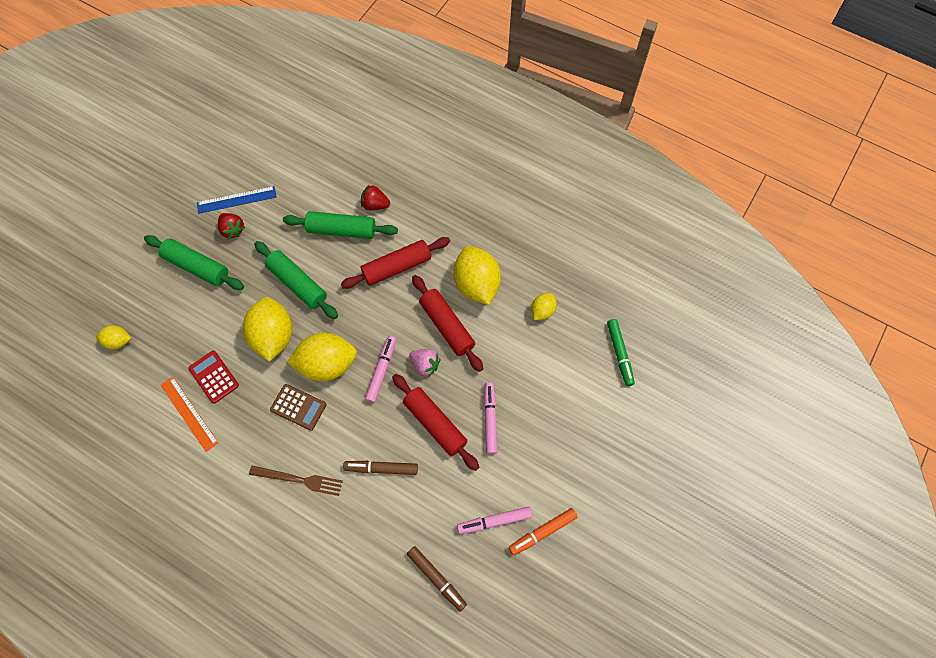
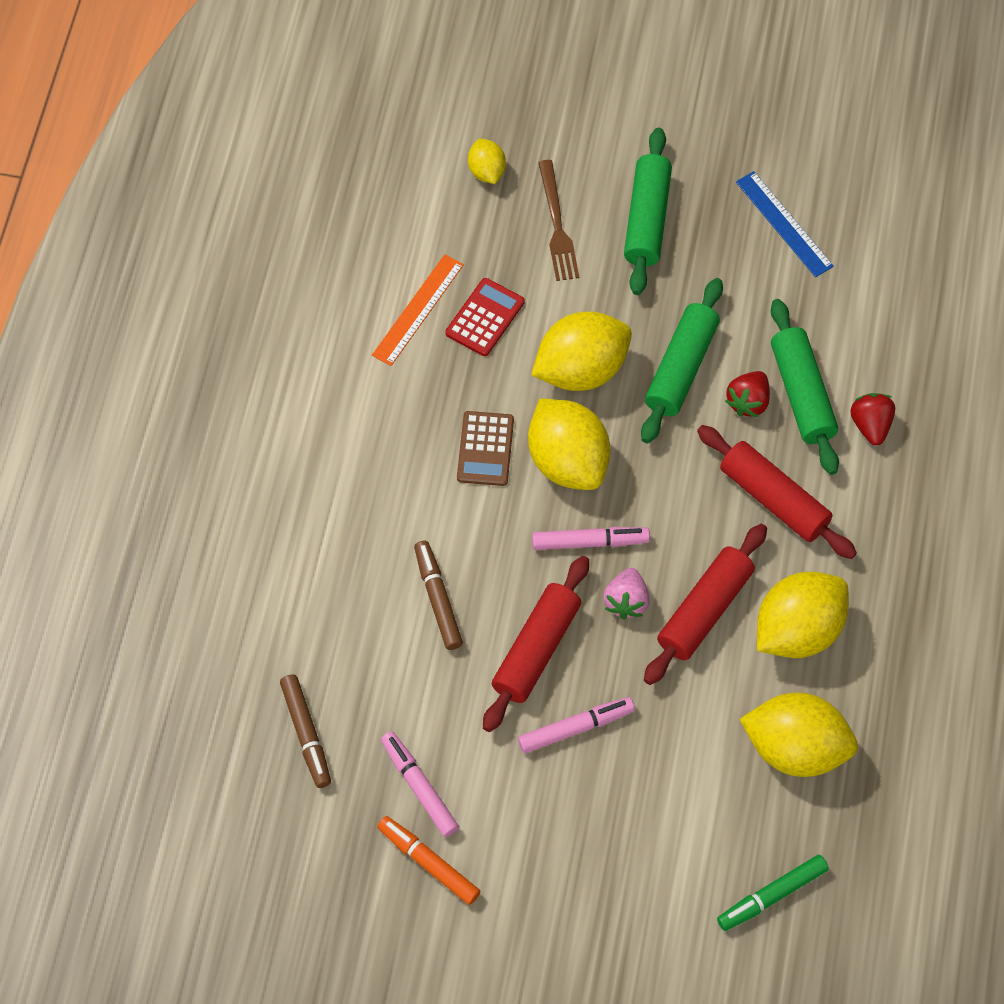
camera: 70 degrees right, 5 degrees down
(232, 230) = (730, 241): red strawberry -> red strawberry (748, 402)
(299, 480) = (378, 494): brown fork -> brown fork (557, 225)
(436, 578) = (306, 733): brown marker -> brown marker turned 45 degrees counterclockwise
(542, 311) = (795, 749): yellow lemon -> yellow lemon, size x1.96

